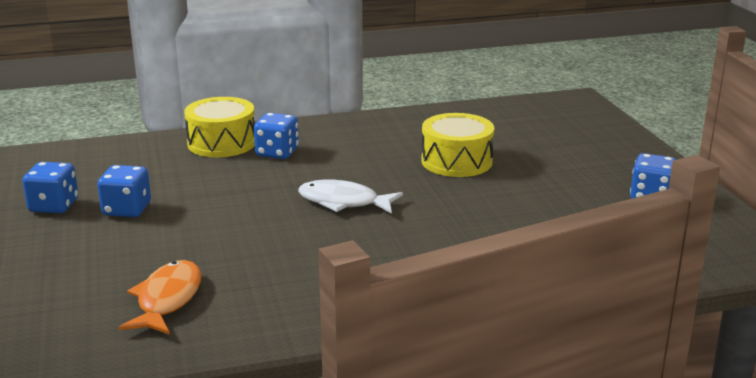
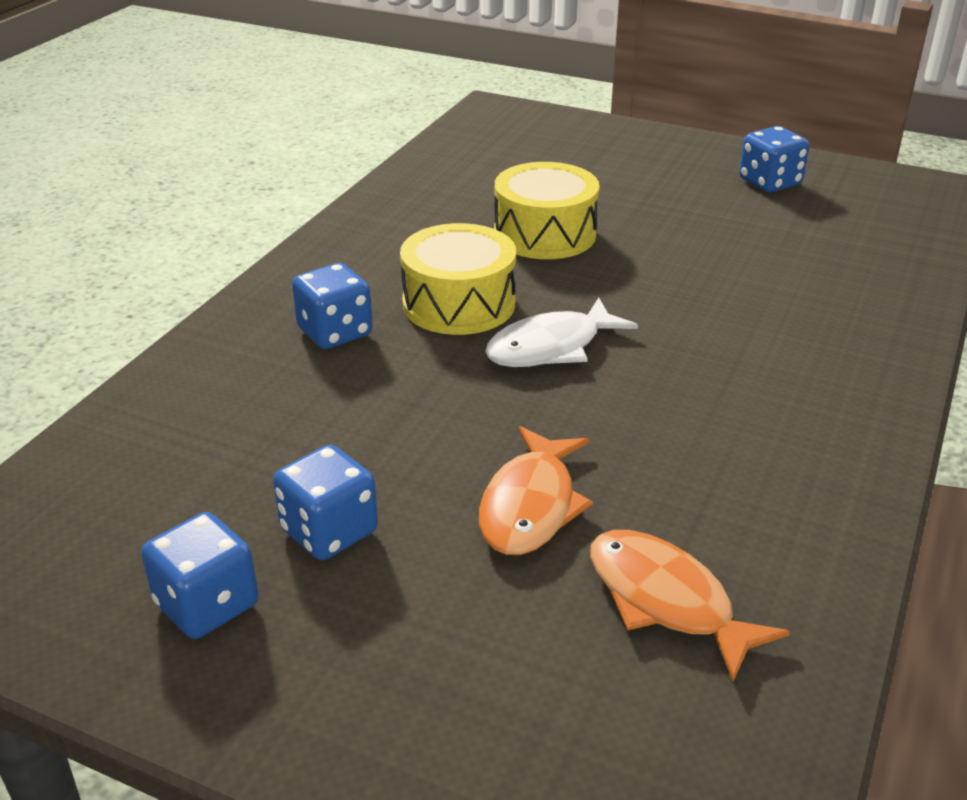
camera: 50 degrees left, 10 degrees up
(200, 244) = (531, 505): none -> orange fish
(222, 143) = (231, 360): yellow drum -> yellow drum (459, 304)

